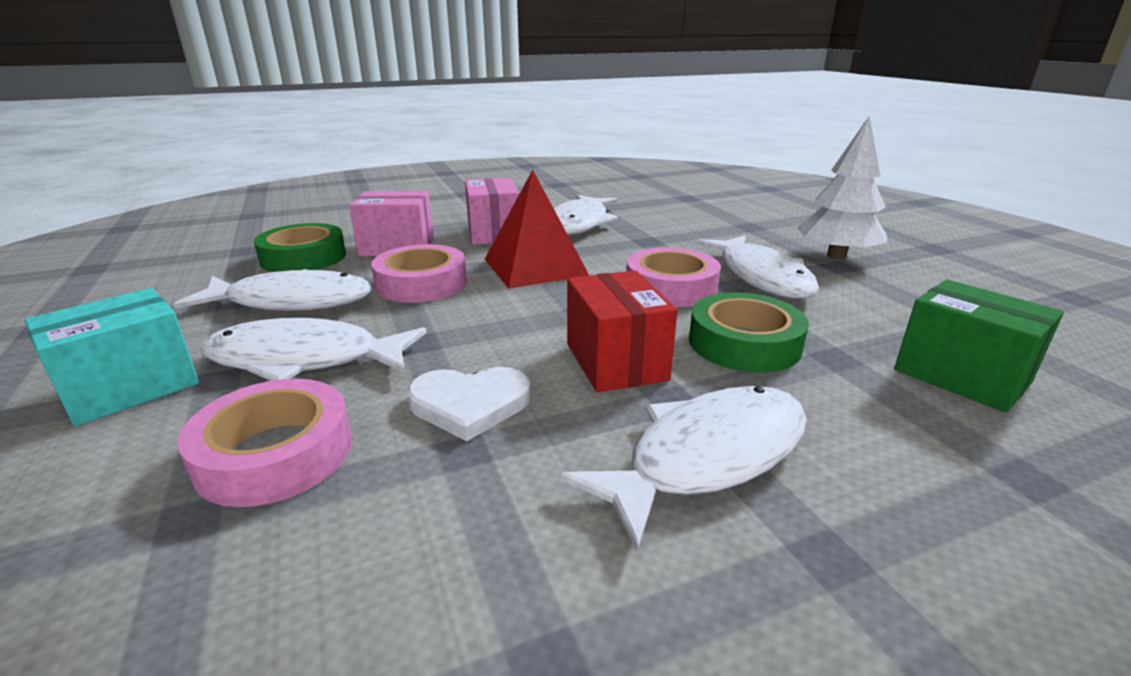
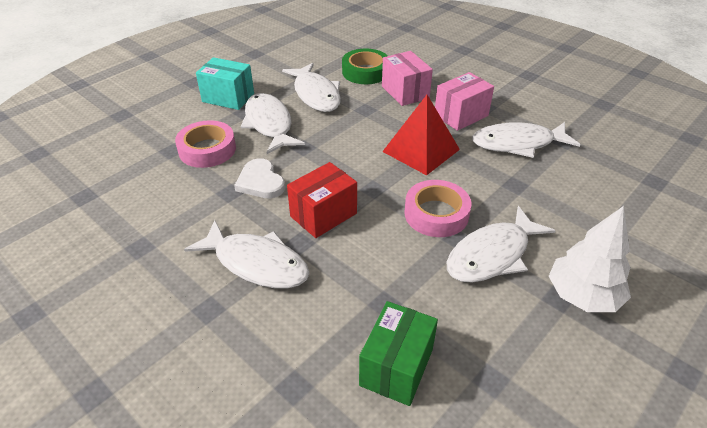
camera: 65 degrees right, 15 degrees up
(421, 283) = (364, 121): pink tape -> none
(744, 343) = (376, 260): green tape -> none

